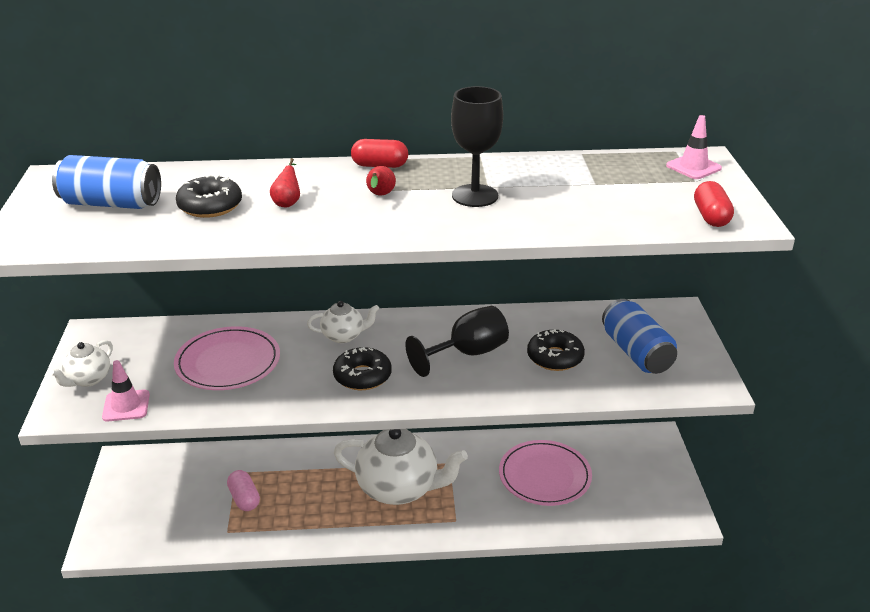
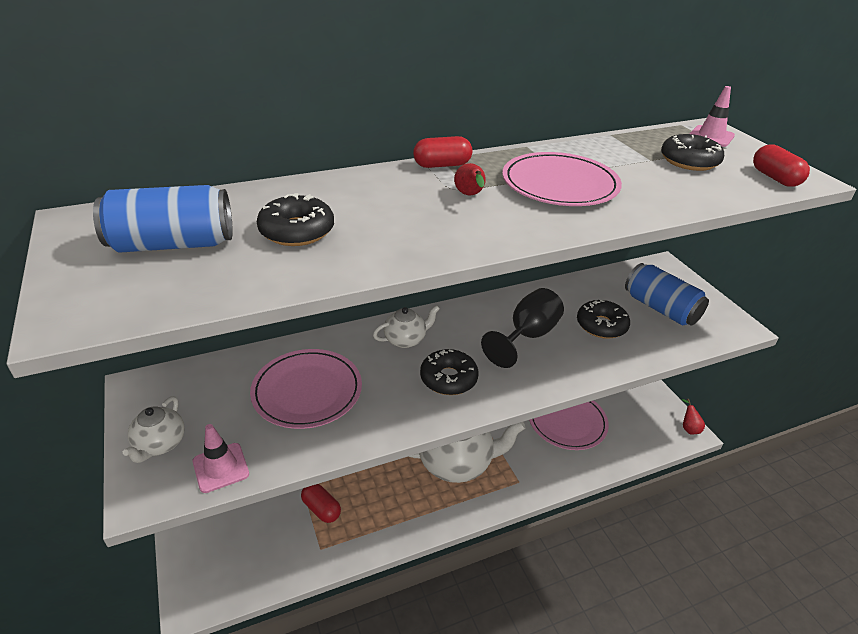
camera: 20 degrees left, 5 degrees up
(244, 499) = (321, 509): pink capsule -> red capsule
(287, 202) = (381, 215): red pear -> red pear (688, 428)
(475, 196) = (559, 184): black goblet -> pink plate
(636, 189) = (689, 161): none -> black donut

